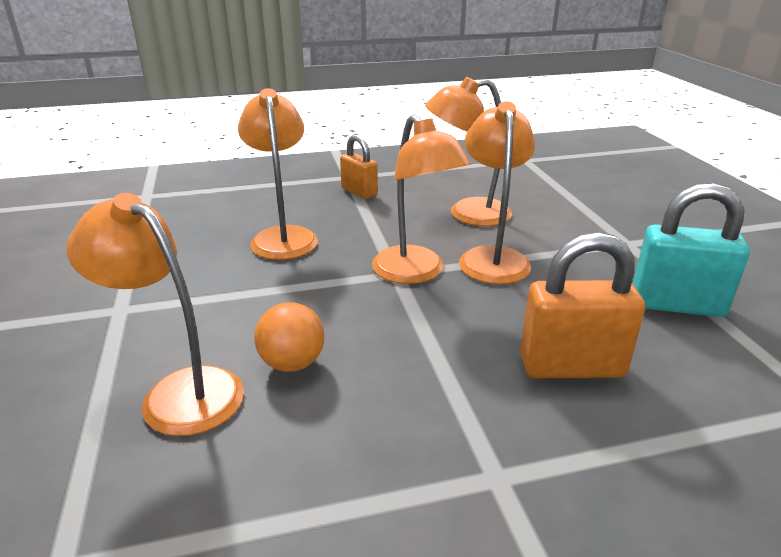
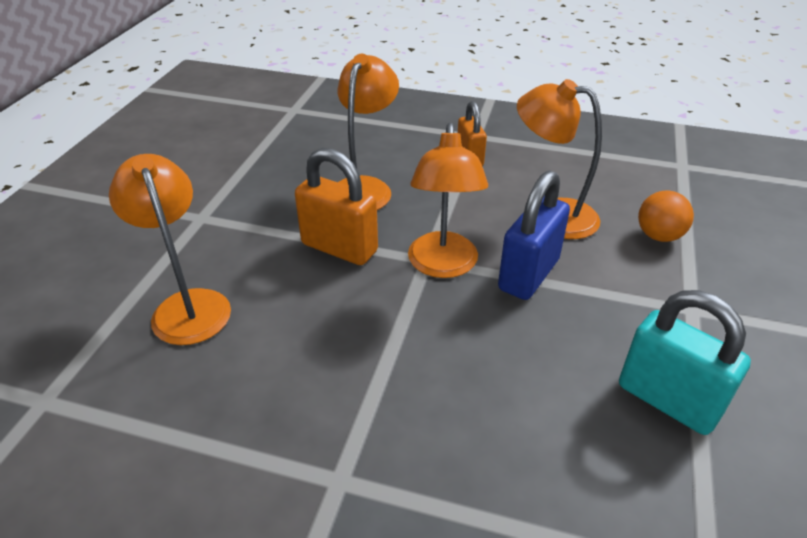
camera: 30 degrees right, 10 degrees up
(292, 363) = (276, 314): orange ball -> orange ball (658, 236)
(492, 257) = (528, 275): orange lamp -> blue padlock
(571, 367) = (491, 416): orange padlock -> orange padlock (339, 248)

